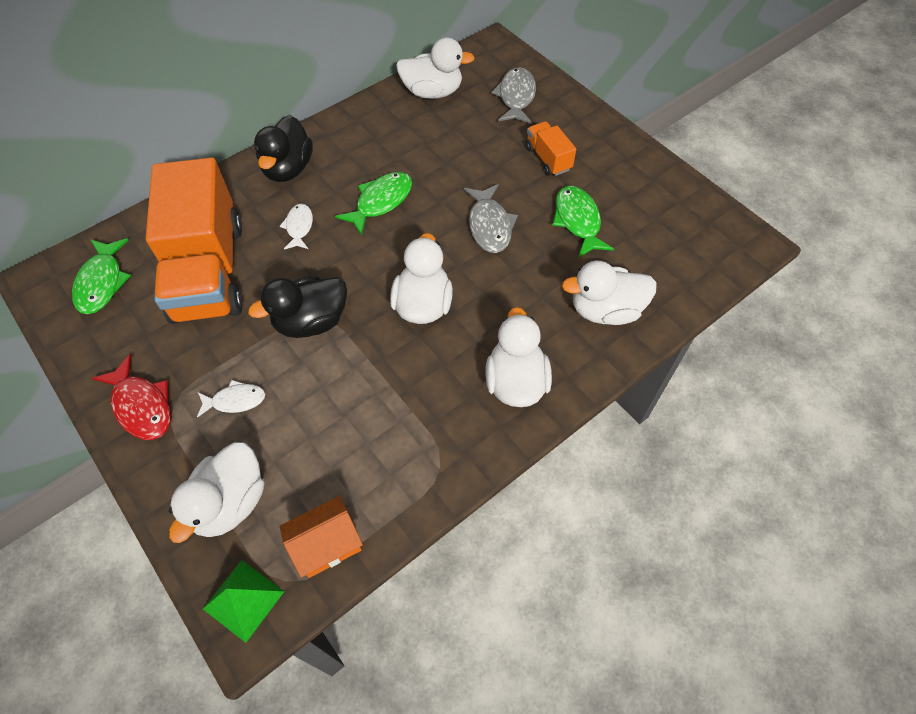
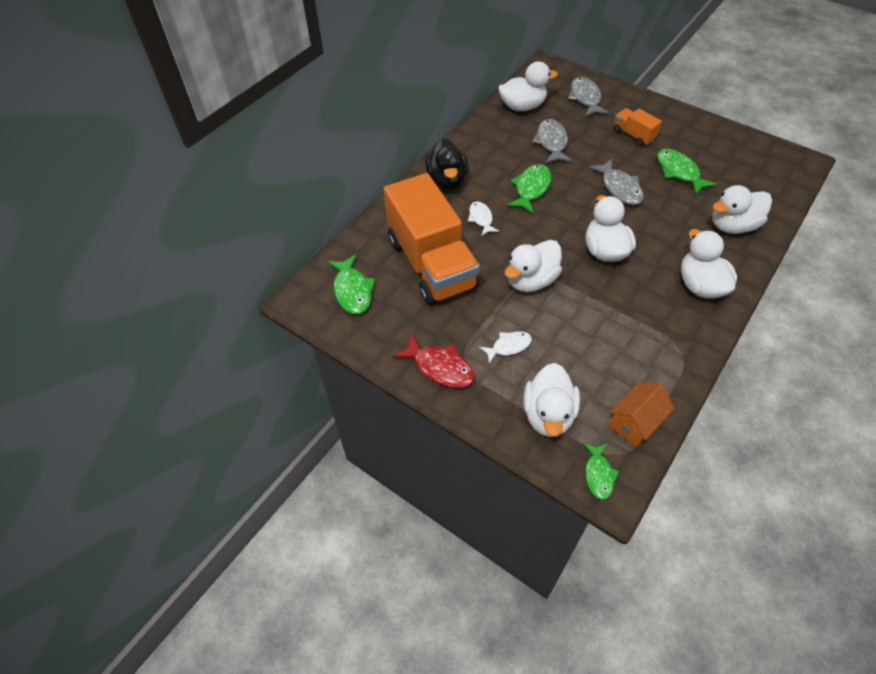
camera: 15 degrees left, 5 degrees down
(243, 600) = (598, 474): green pyramid -> green fish
(311, 321) = (531, 280): black duck -> white duck
(440, 147) = (551, 142): none -> grey fish

